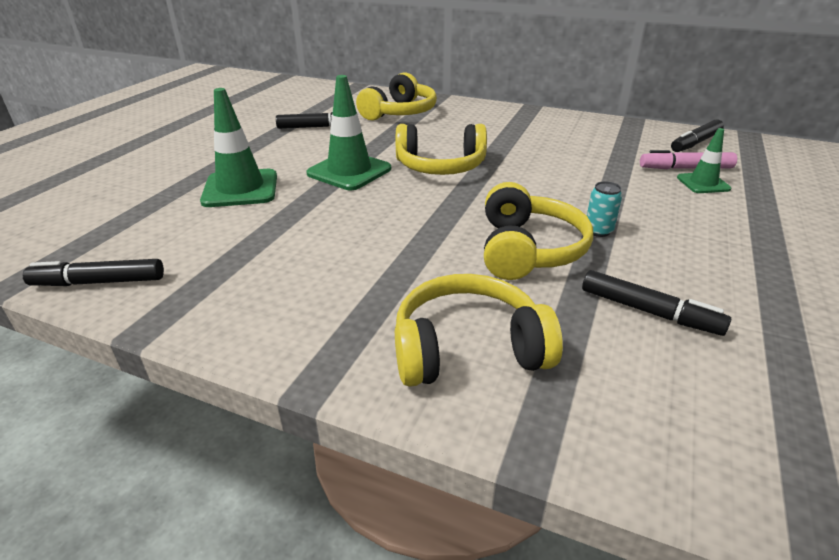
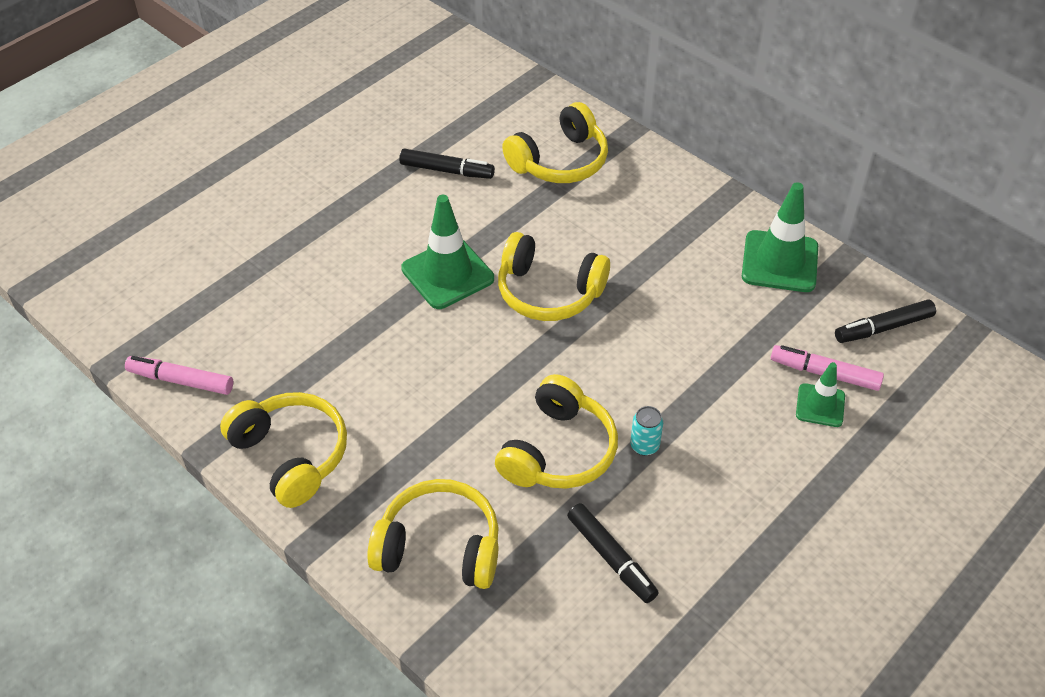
camera: 20 degrees right, 15 degrees up
(99, 282) = (181, 381): black marker -> pink marker
(240, 189) = (328, 275): green traffic cone -> green traffic cone (779, 262)
(252, 312) = (291, 455): none -> yellow headphones

